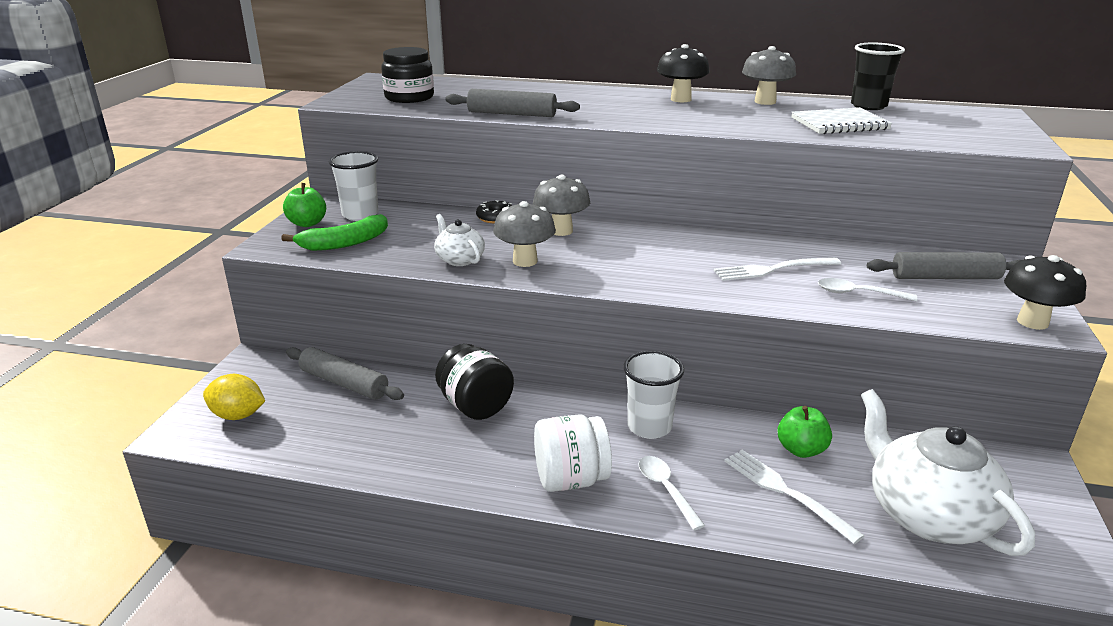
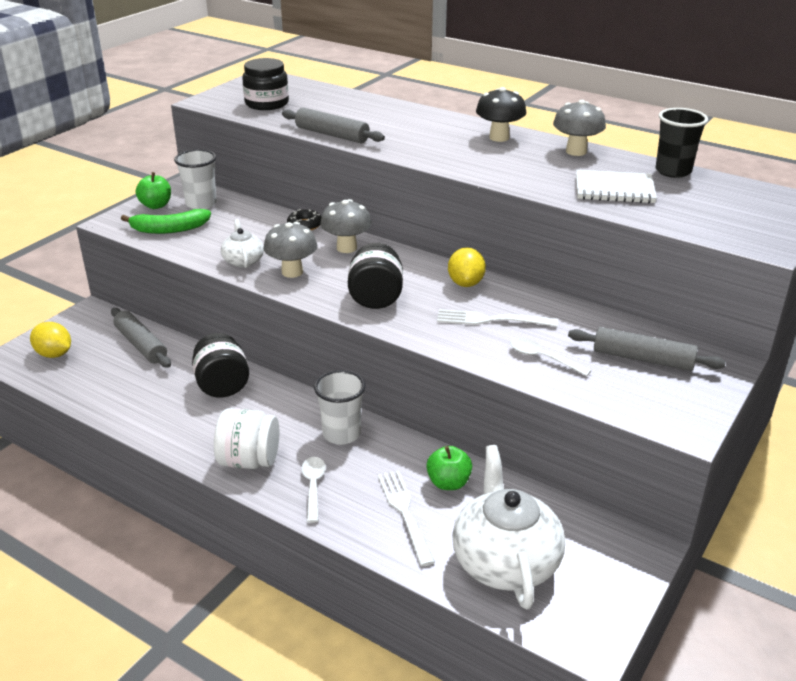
camera: 20 degrees right, 5 degrees up
(638, 270) = (376, 298): none -> black jar
(713, 242) = (465, 283): none -> yellow lemon
(1032, 322) = (674, 418): black mushroom -> none

